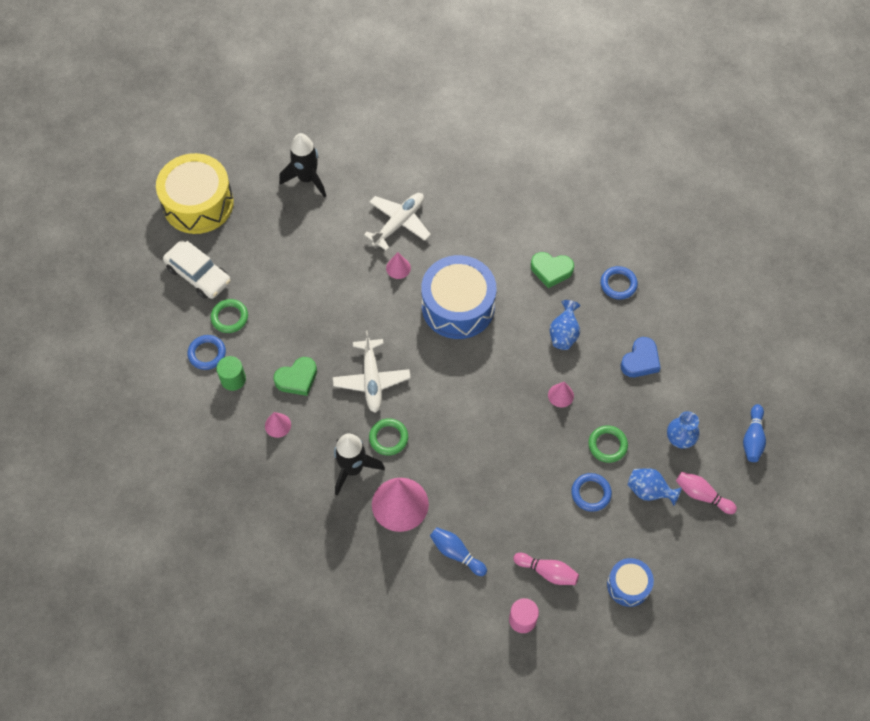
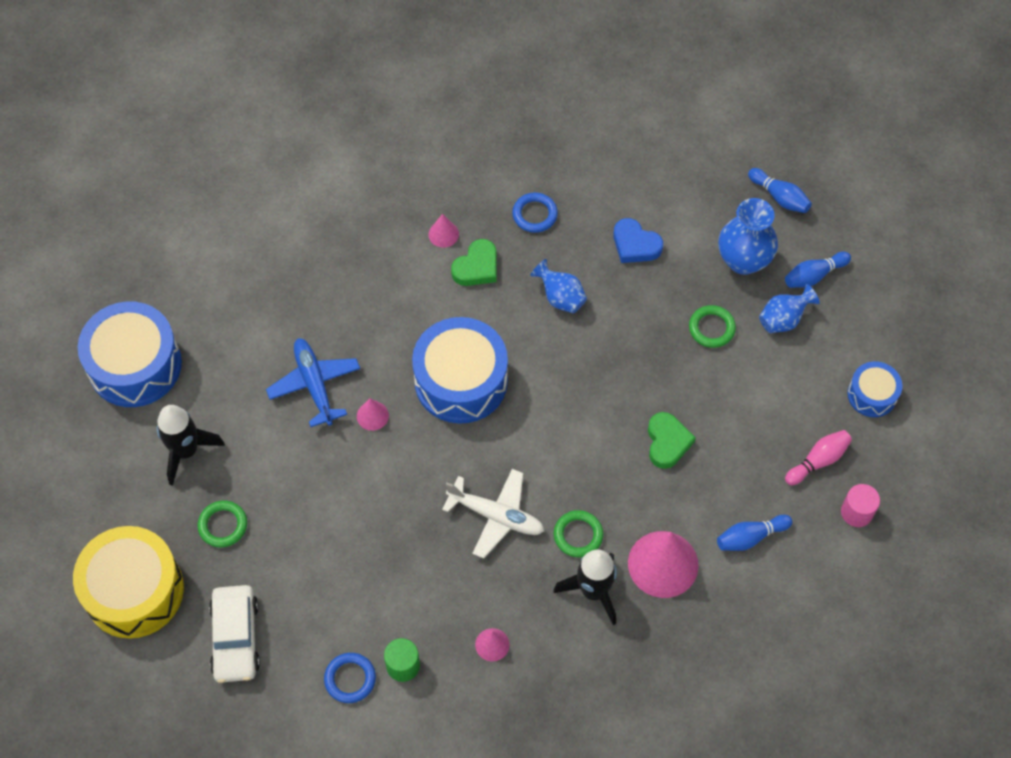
camera: 60 degrees left, 0 degrees up
(198, 275) = (235, 638): white car -> white car turned 105 degrees clockwise
(229, 317) = (318, 630): green ring -> green ring (223, 525)
(297, 379) = (446, 594): green heart -> green heart (667, 442)
(348, 119) = (135, 365): none -> blue drum
(399, 223) = (314, 384): white plane -> blue plane
(560, 395) = (629, 340): pink cone -> pink cone (443, 234)
(591, 493) = (755, 373): blue ring -> none
(640, 360) = (635, 245): blue heart -> blue heart turned 150 degrees clockwise
(679, 439) = (743, 260): blue vase -> blue vase, size x1.58
(702, 495) = (814, 275): pink bowling pin -> blue bowling pin

